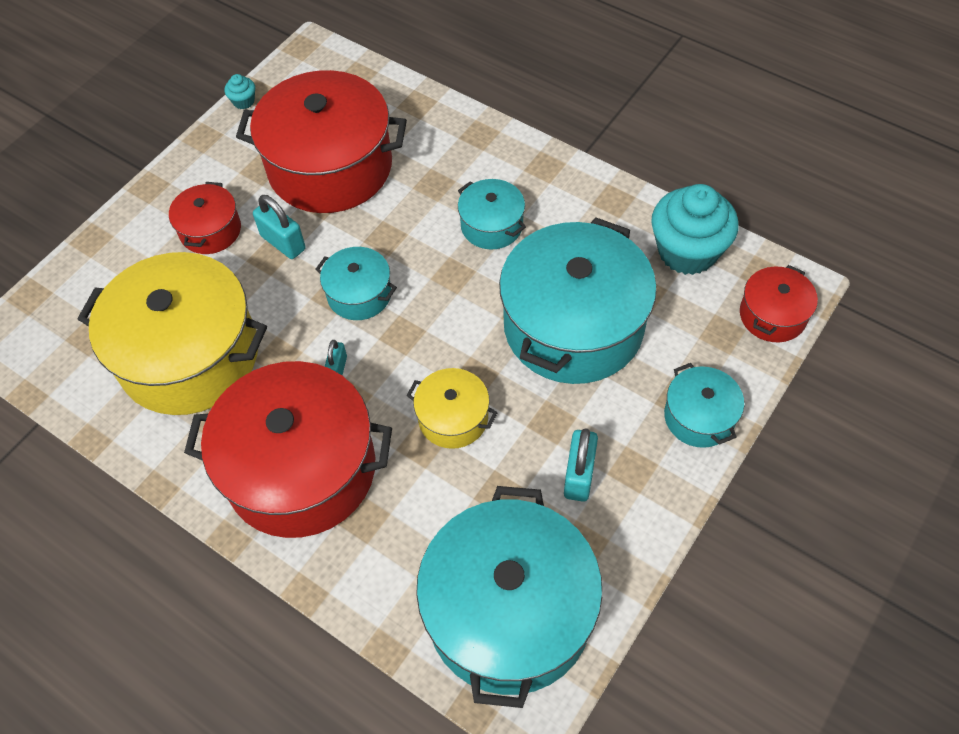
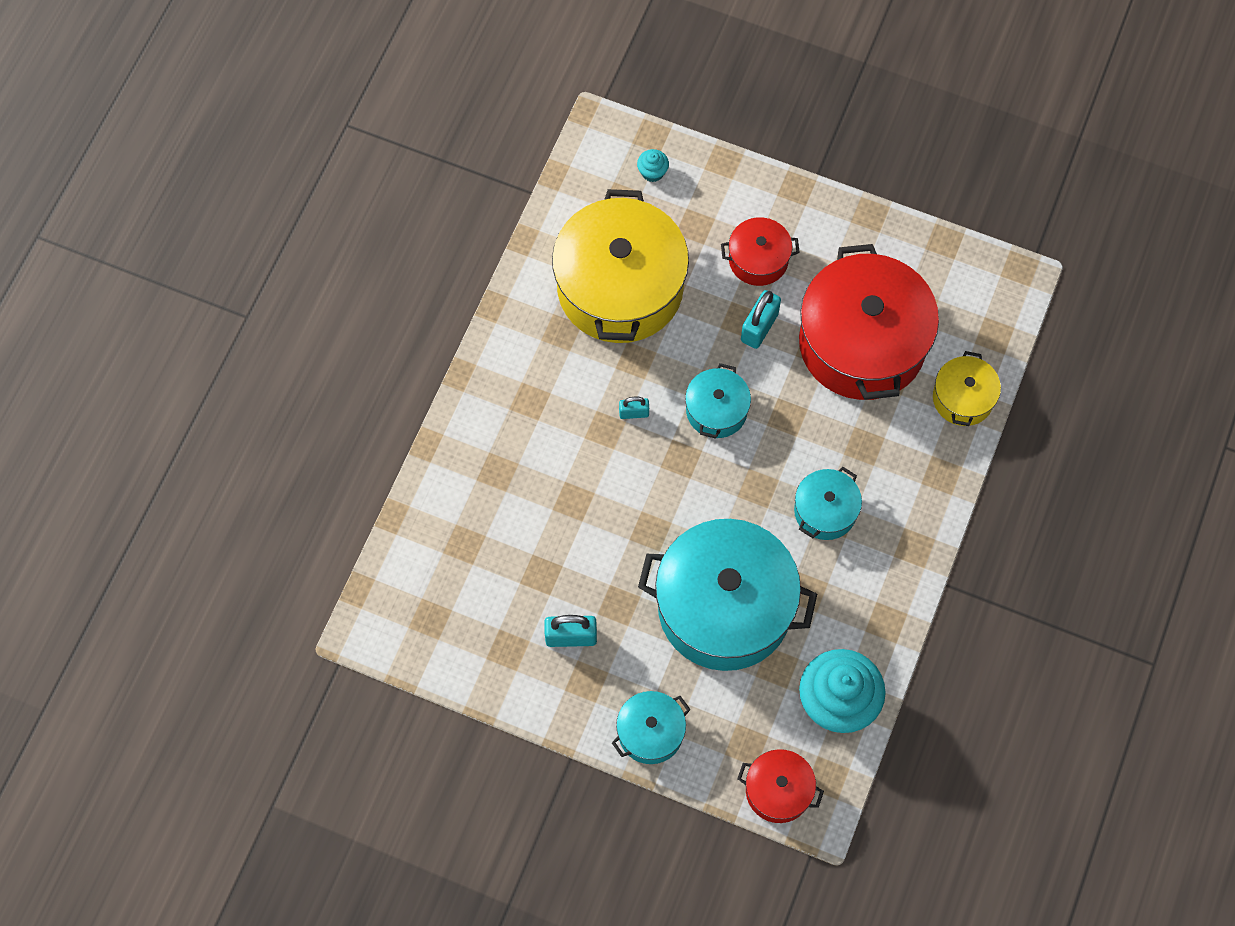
camera: 75 degrees right, 10 degrees up
(243, 101) = (927, 237): turquoise cupcake -> turquoise cupcake (652, 172)
(301, 469) = (531, 410): red pot -> none
(453, 418) = (605, 521): yellow pot -> yellow pot (963, 398)
(509, 612) = (439, 602): turquoise pot -> none

